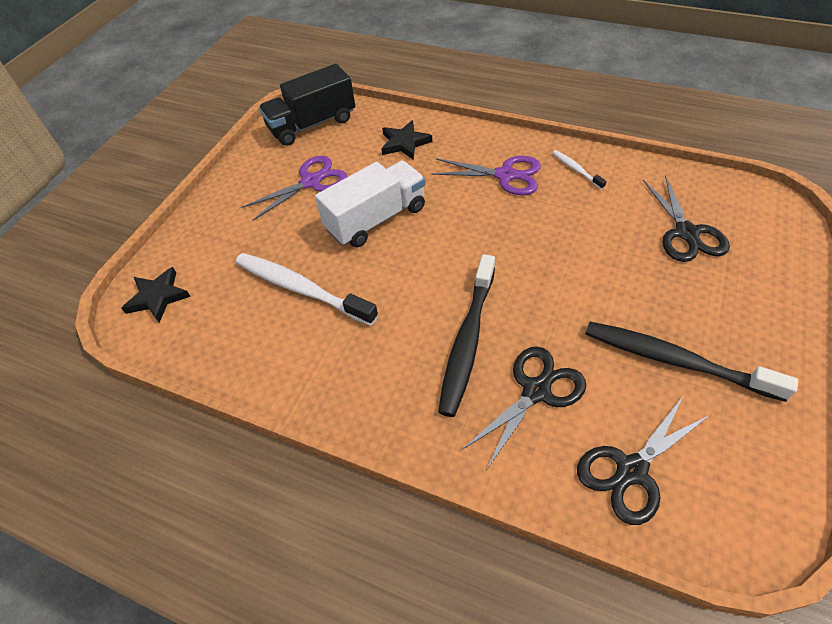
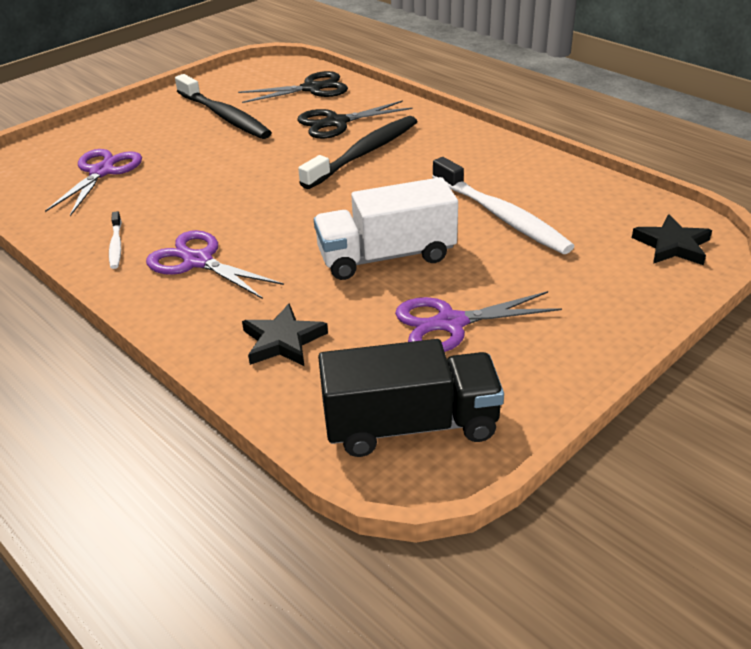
camera: 160 degrees left, 15 degrees down
(686, 233) = (101, 172): black scissors -> purple scissors

